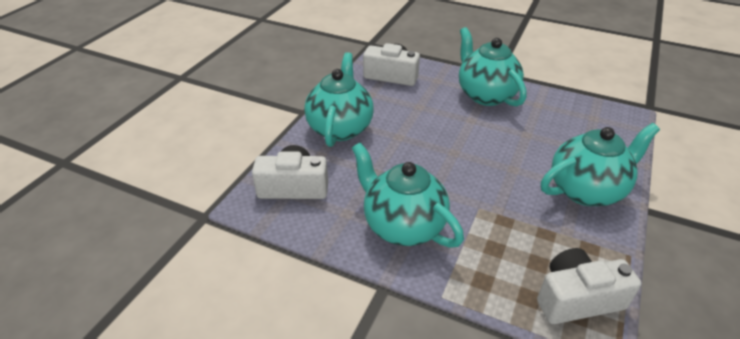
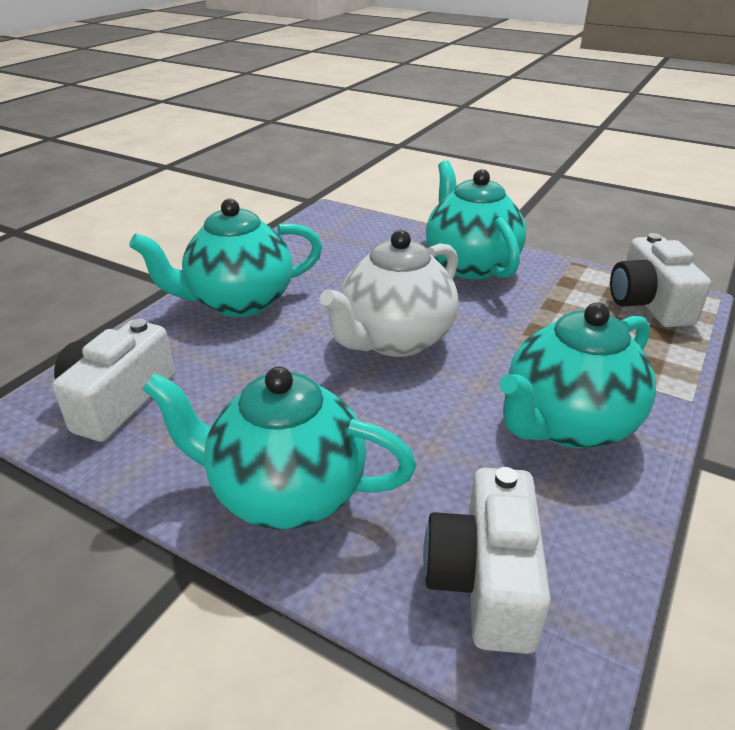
camera: 85 degrees left, 5 degrees down
(468, 155) = (395, 340): none -> white teapot

